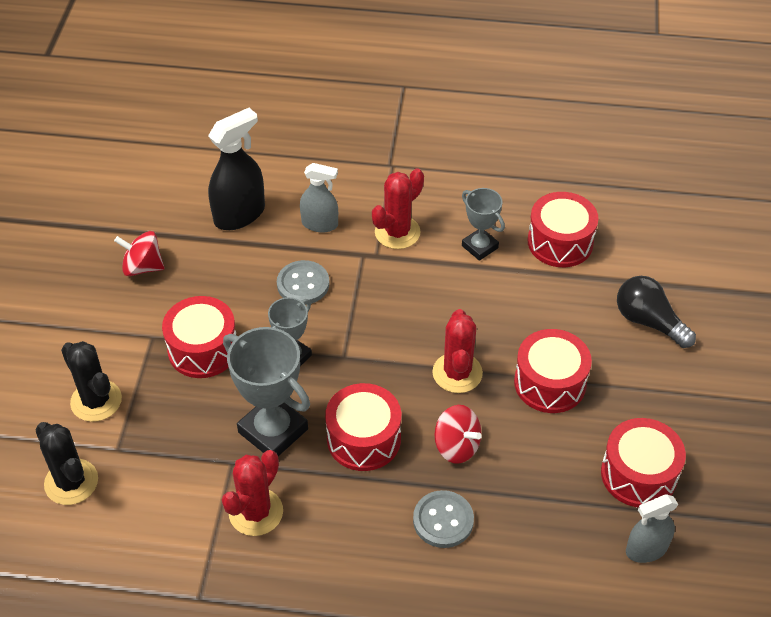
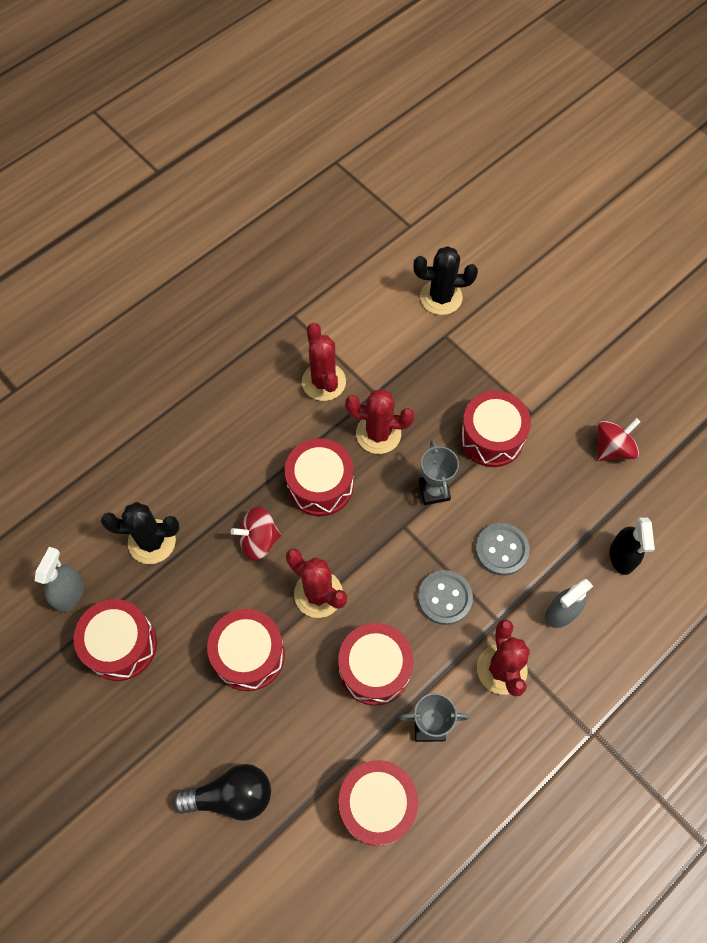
camera: 130 degrees right, 15 degrees up
(96, 401) = (498, 346): black cactus -> black cactus (152, 541)
(239, 214) = (622, 556): black spray bottle -> black spray bottle, size x0.64
(273, 431) = (378, 434): grey trophy -> red cactus
(443, 520) = (213, 485): grey button -> grey button (444, 598)
(475, 301) = (374, 668): none -> red drum

